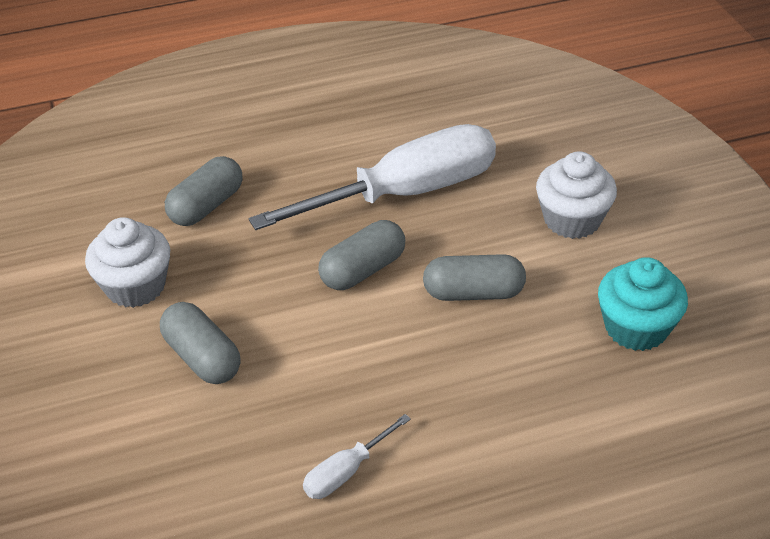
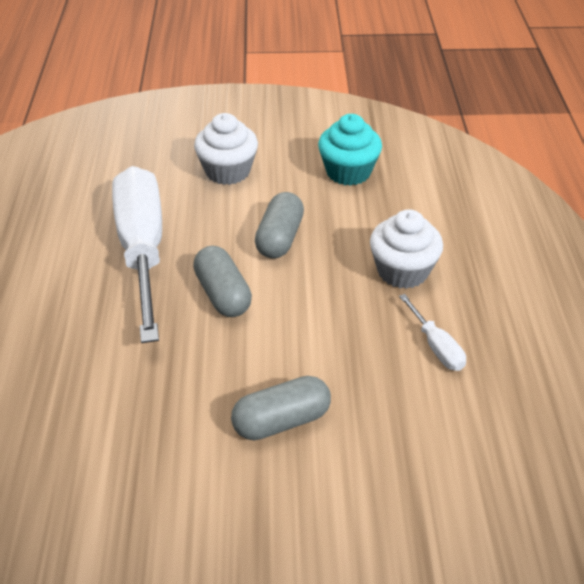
camera: 75 degrees left, 0 degrees up
(135, 286) = (161, 463): white cupcake -> white cupcake (402, 271)
(207, 206) = (73, 389): grey capsule -> none

